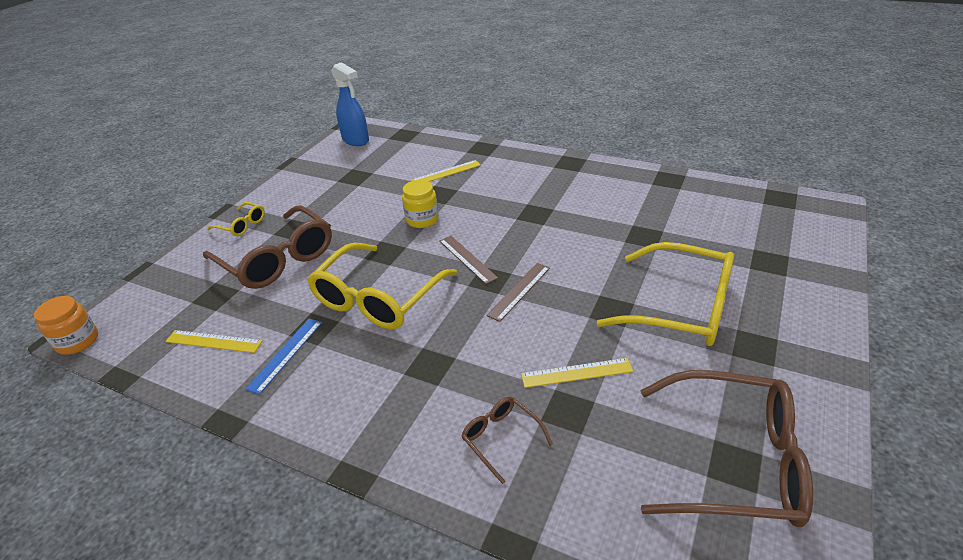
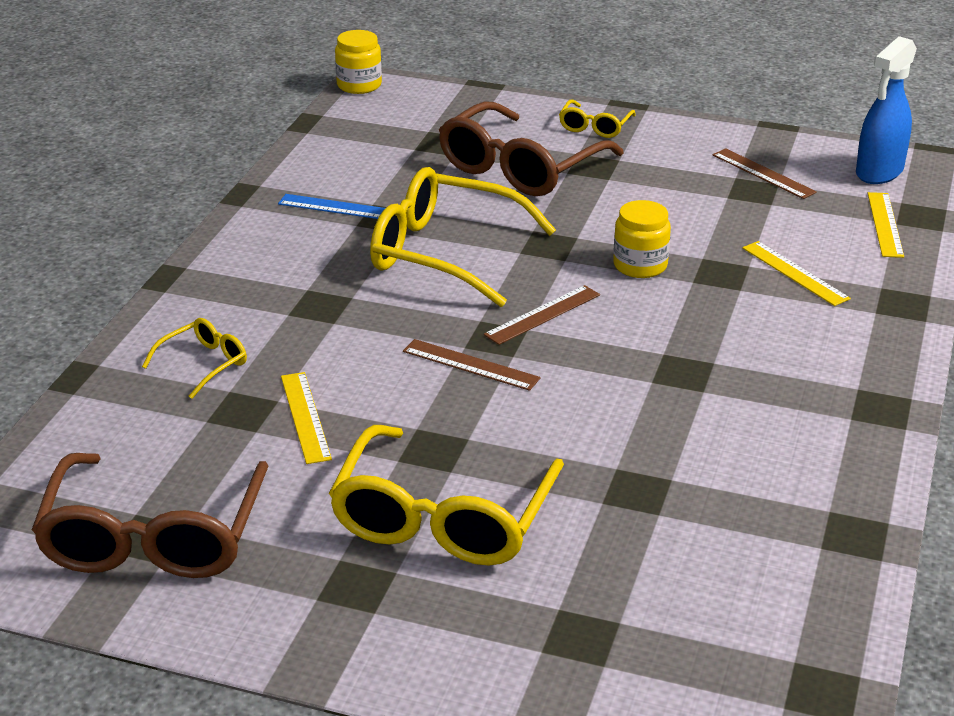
camera: 80 degrees right, 5 degrees down
(78, 341) = (359, 85): orange jar -> yellow jar
(213, 341) = (360, 160): yellow ruler -> yellow ruler (885, 224)
(338, 172) = (763, 173): none -> brown ruler
(501, 438) = (204, 364): brown glasses -> yellow glasses

